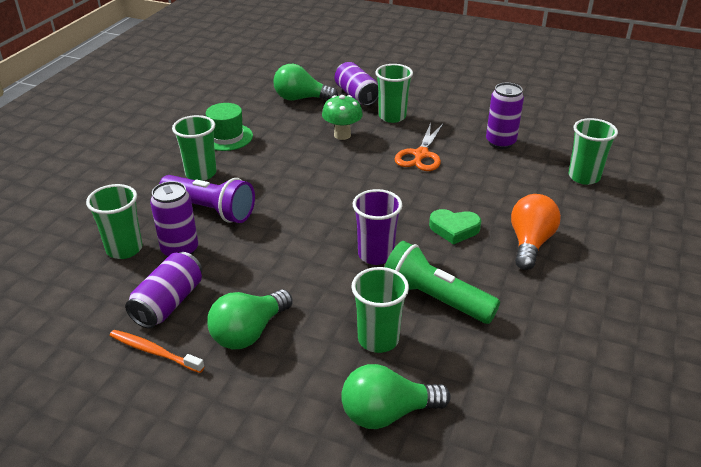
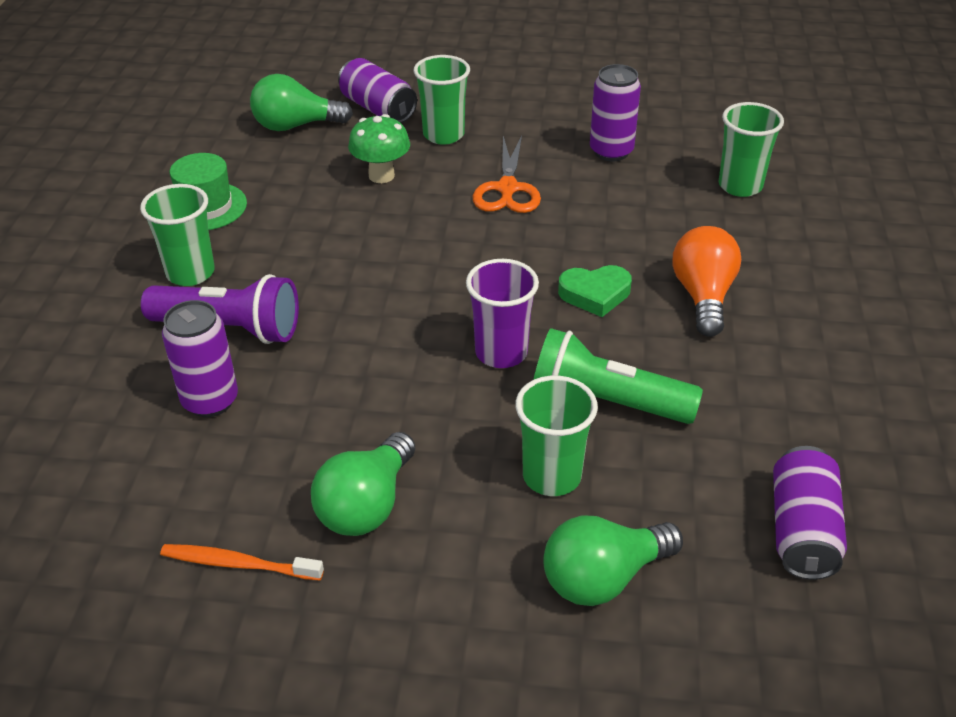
camera: 15 degrees left, 5 degrees up
(124, 249) = (122, 415): green cup -> none
(168, 303) = (228, 486): purple can -> purple can (802, 530)

